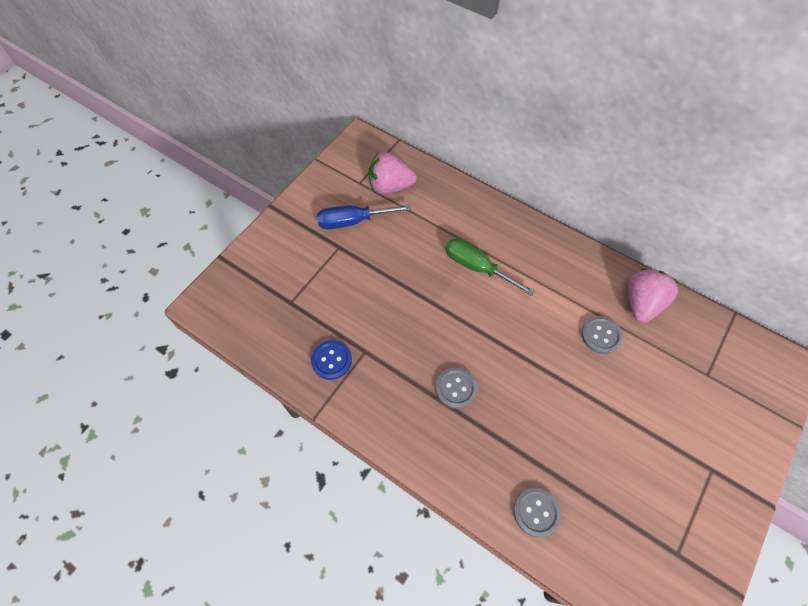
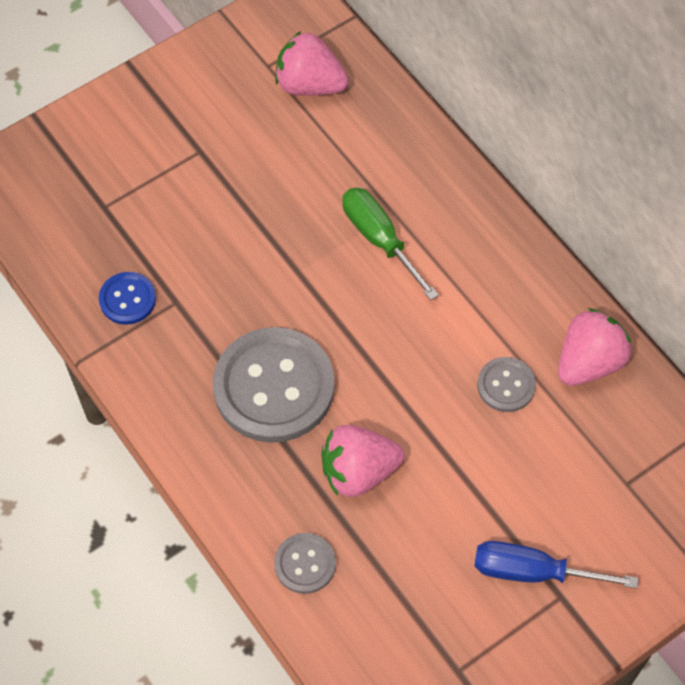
camera: 20 degrees right, 0 degrees up
(352, 221) = (234, 120): blue screwdriver -> blue screwdriver (532, 571)
(456, 388) = (274, 387): grey button -> grey button, size x2.08
(539, 429) = (358, 472): none -> pink strawberry

